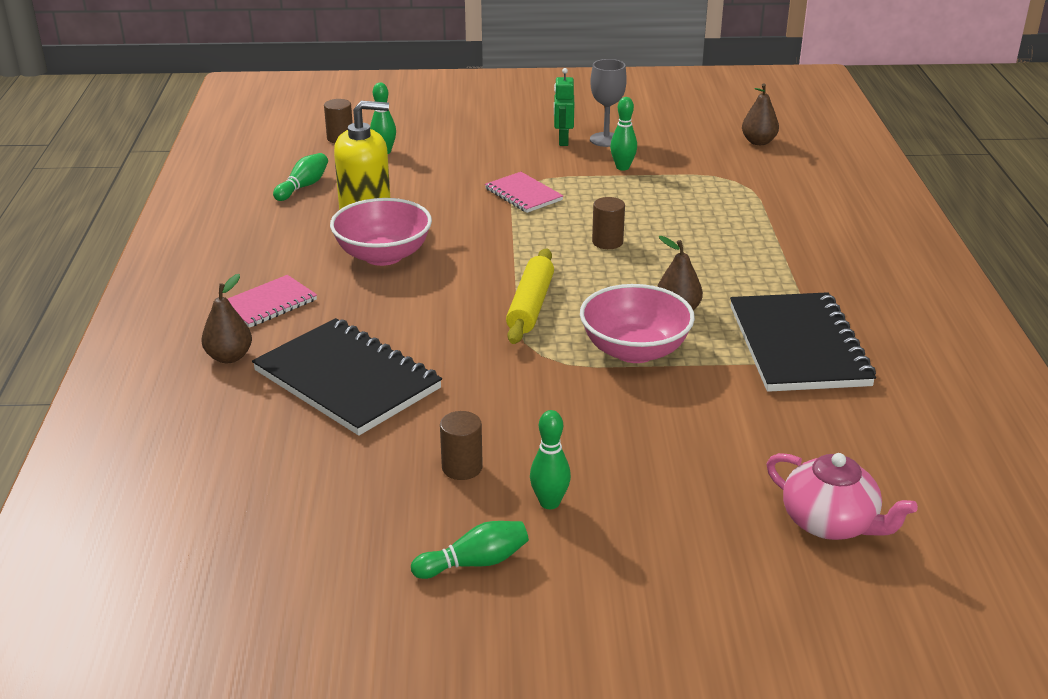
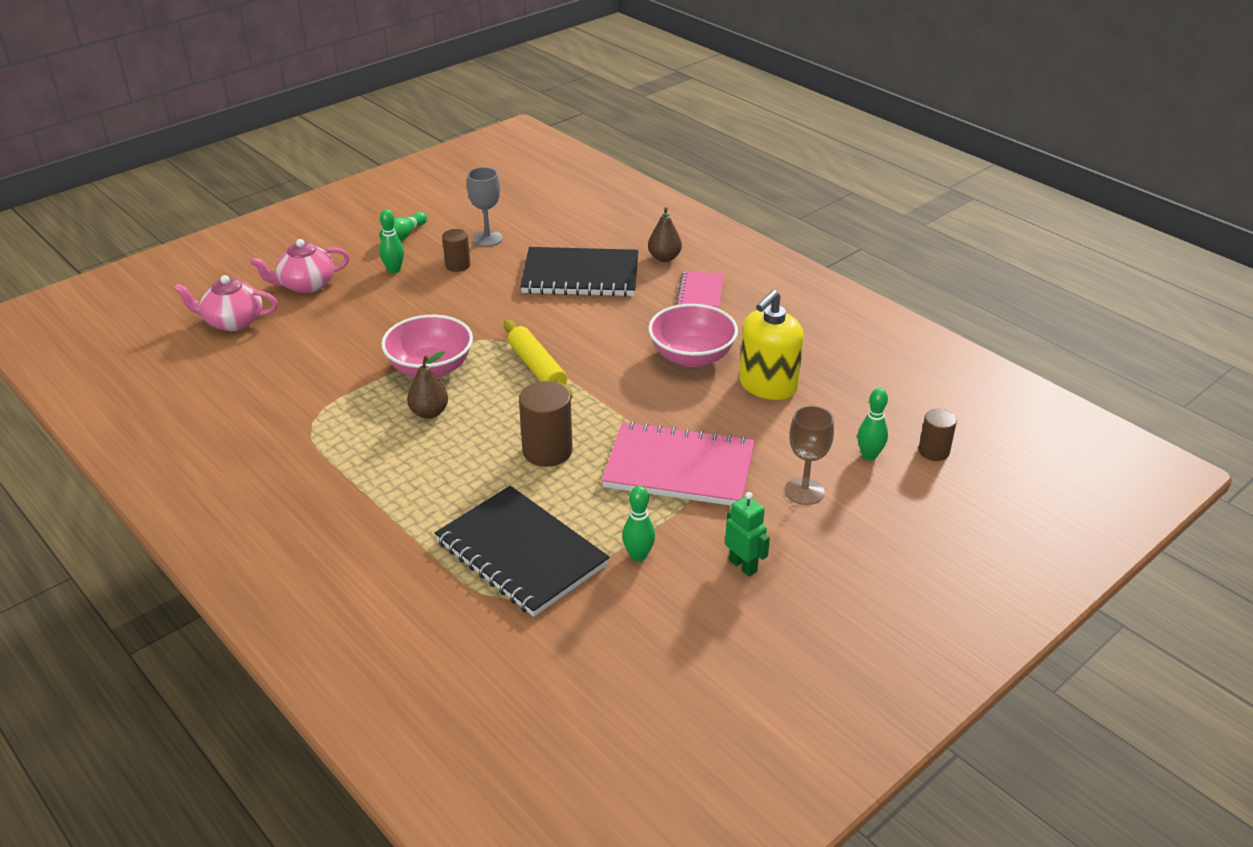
camera: 140 degrees right, 5 degrees up
(303, 186) = (855, 384): green bowling pin -> none
(462, 153) = (804, 491): none -> brown goblet
(523, 194) = (679, 468): pink notebook -> pink notebook, size x1.86
(606, 140) = (705, 594): grey goblet -> grey goblet (487, 238)
(607, 242) = (547, 451): brown cylinder -> brown cylinder, size x1.62
(690, 539) = (306, 284): none -> pink teapot
(758, 142) = (540, 692): brown pear -> none
(798, 346) = (317, 424): black notebook -> black notebook (521, 553)

